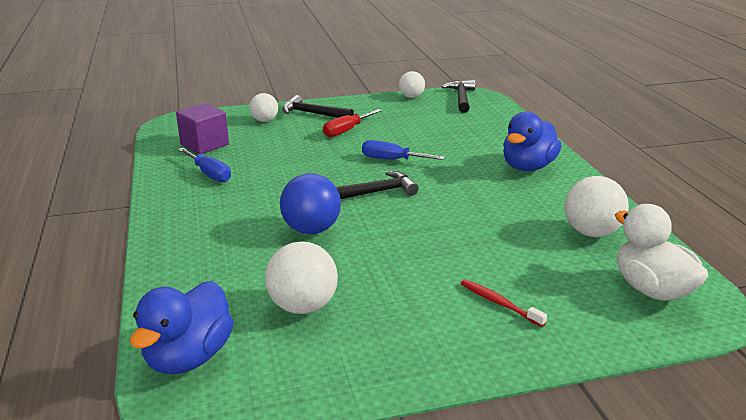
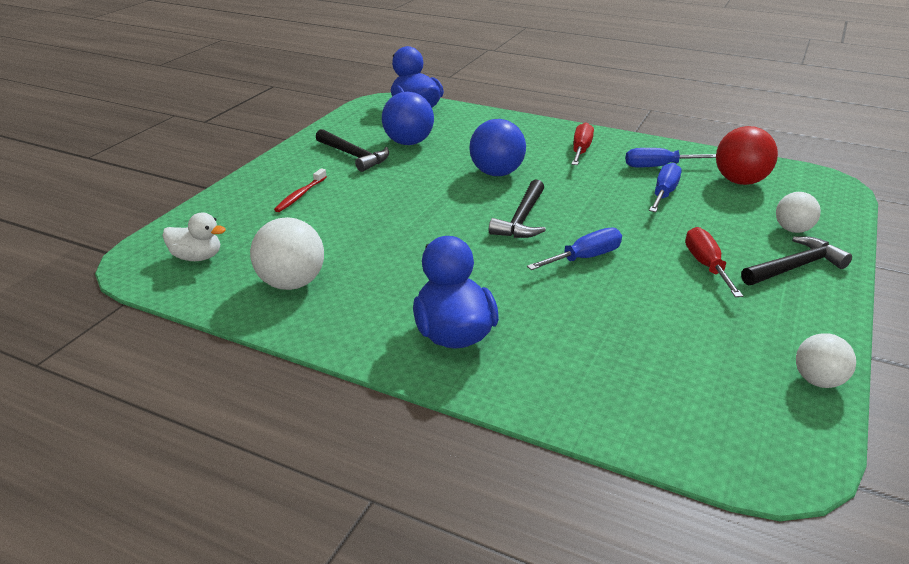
camera: 130 degrees right, 5 degrees up
(204, 144) = (740, 181): purple cube -> red ball
(210, 211) = (581, 150): none -> red screwdriver
(260, 161) = (664, 193): none -> blue screwdriver
(303, 306) = (408, 143): white ball -> blue ball
(461, 98) = (774, 435): black hammer -> black hammer (354, 156)
(499, 303) = (300, 195): red toothbrush -> red toothbrush turned 120 degrees clockwise
(651, 289) = (197, 257): white duck -> white duck, size x0.61

